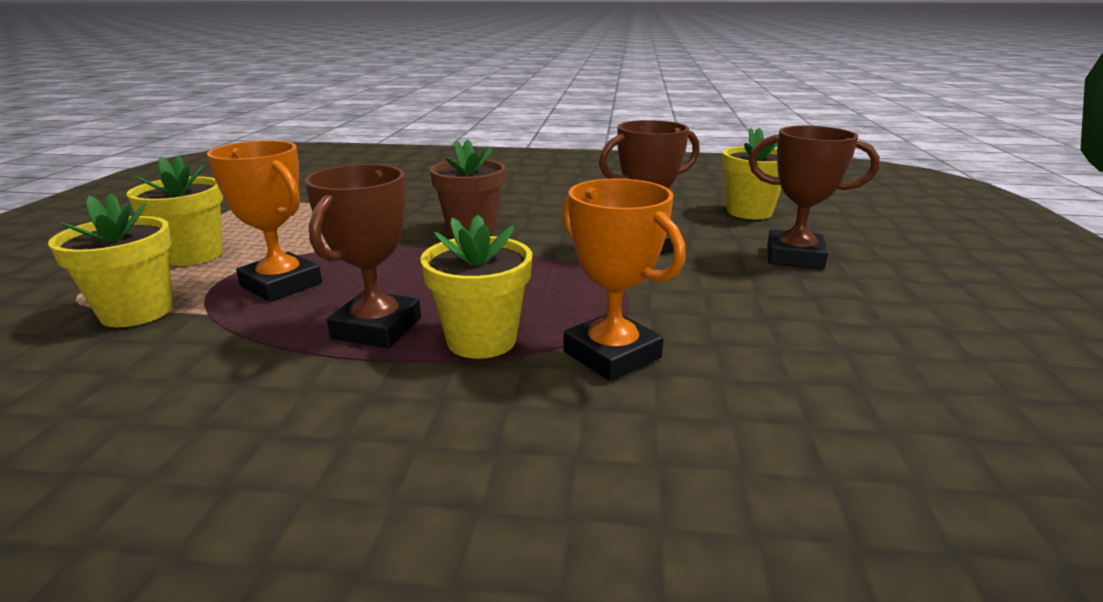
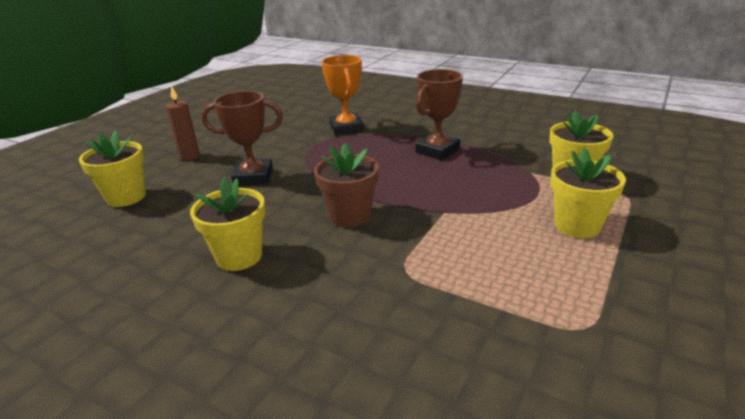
camera: 155 degrees left, 5 degrees up
(281, 284) = (494, 184): orange trophy -> none
(481, 340) = (393, 140): yellow flower pot -> yellow flower pot (239, 256)
(794, 257) = (189, 156): brown trophy -> brown candle

